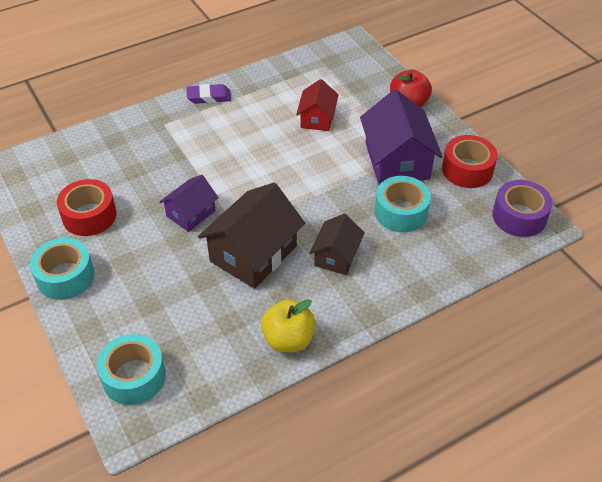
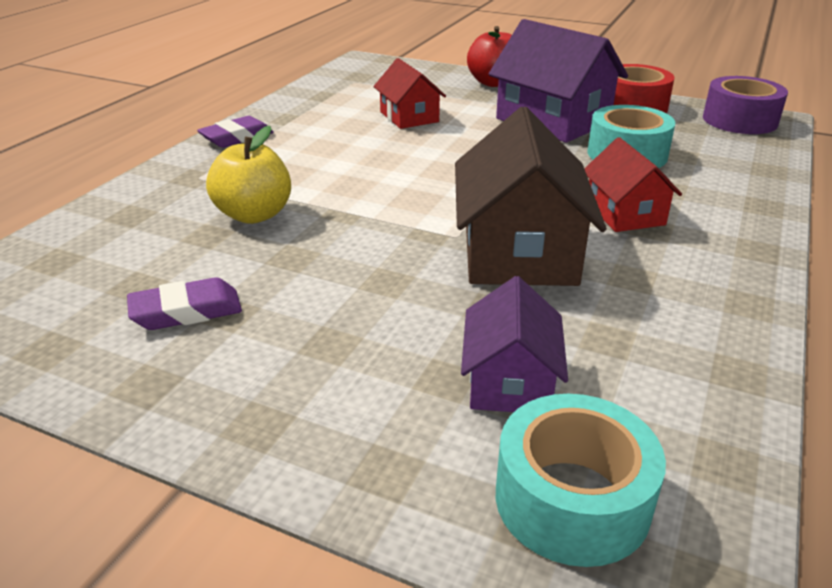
camera: 35 degrees left, 15 degrees down
(65, 276) = (234, 412): turquoise tape -> none
(89, 216) = (186, 311): red tape -> purple eraser
(191, 213) = (365, 246): purple house -> purple house (510, 381)
(288, 339) = (715, 319): yellow apple -> yellow apple (254, 215)
(336, 256) = (624, 213): brown house -> red house

